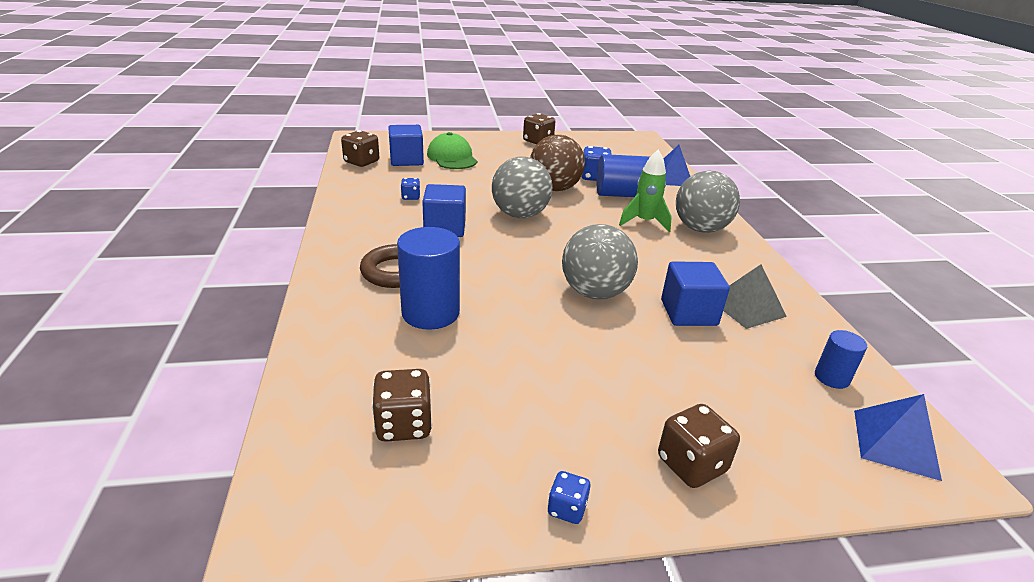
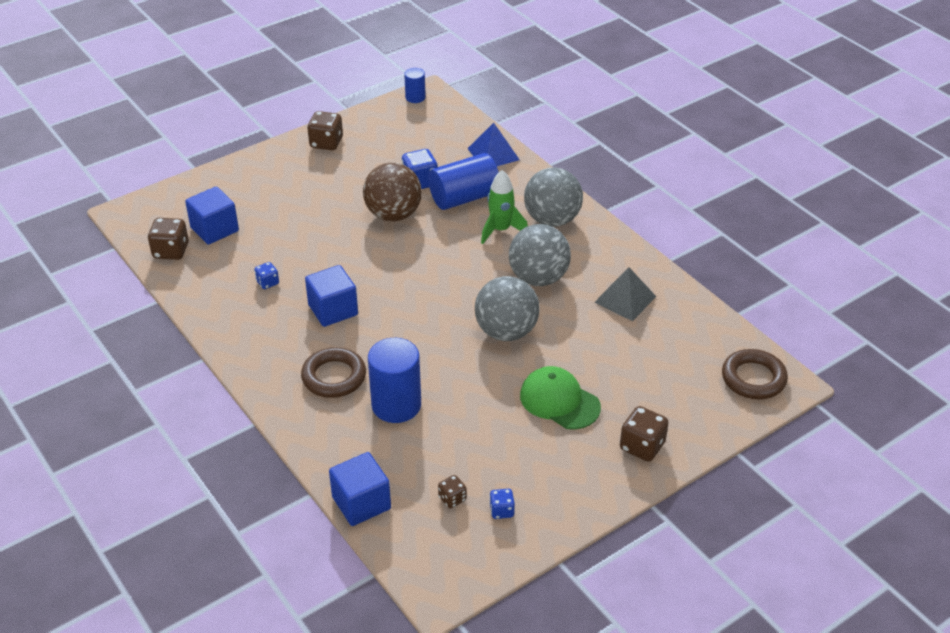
camera: 25 degrees left, 10 degrees up
(404, 425) = (452, 499): brown dice -> brown dice, size x0.58
(452, 157) = (258, 206): green cap -> green cap (559, 401)
(520, 215) = (387, 265): grey ball -> grey ball (538, 278)
(567, 508) = (586, 505): blue dice -> blue dice (501, 511)
(688, 313) = (585, 322): blue cube -> blue cube (361, 503)
(831, 377) = (703, 342): blue cylinder -> blue cylinder (415, 97)
(895, 443) = (753, 378): blue pyramid -> brown ring

